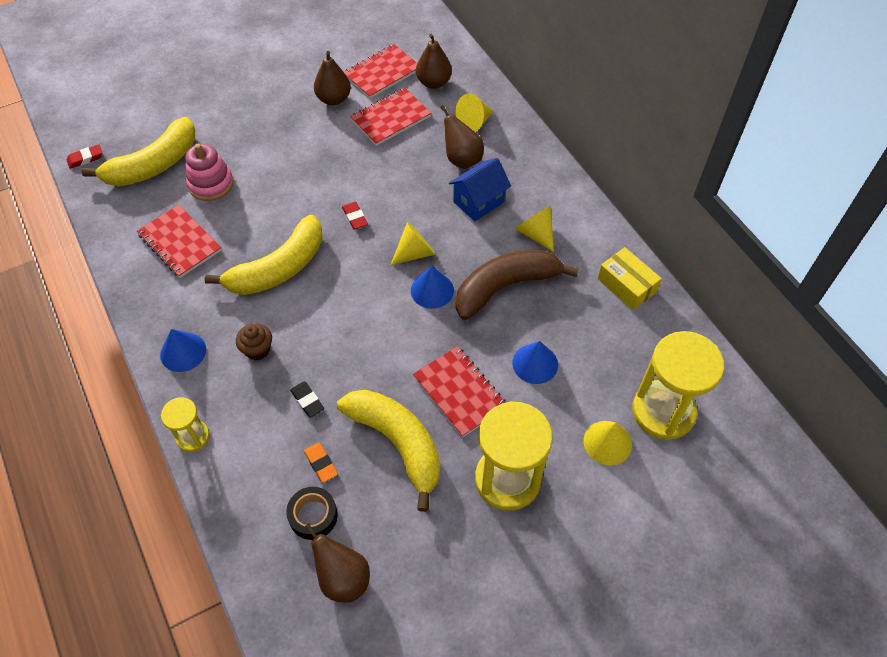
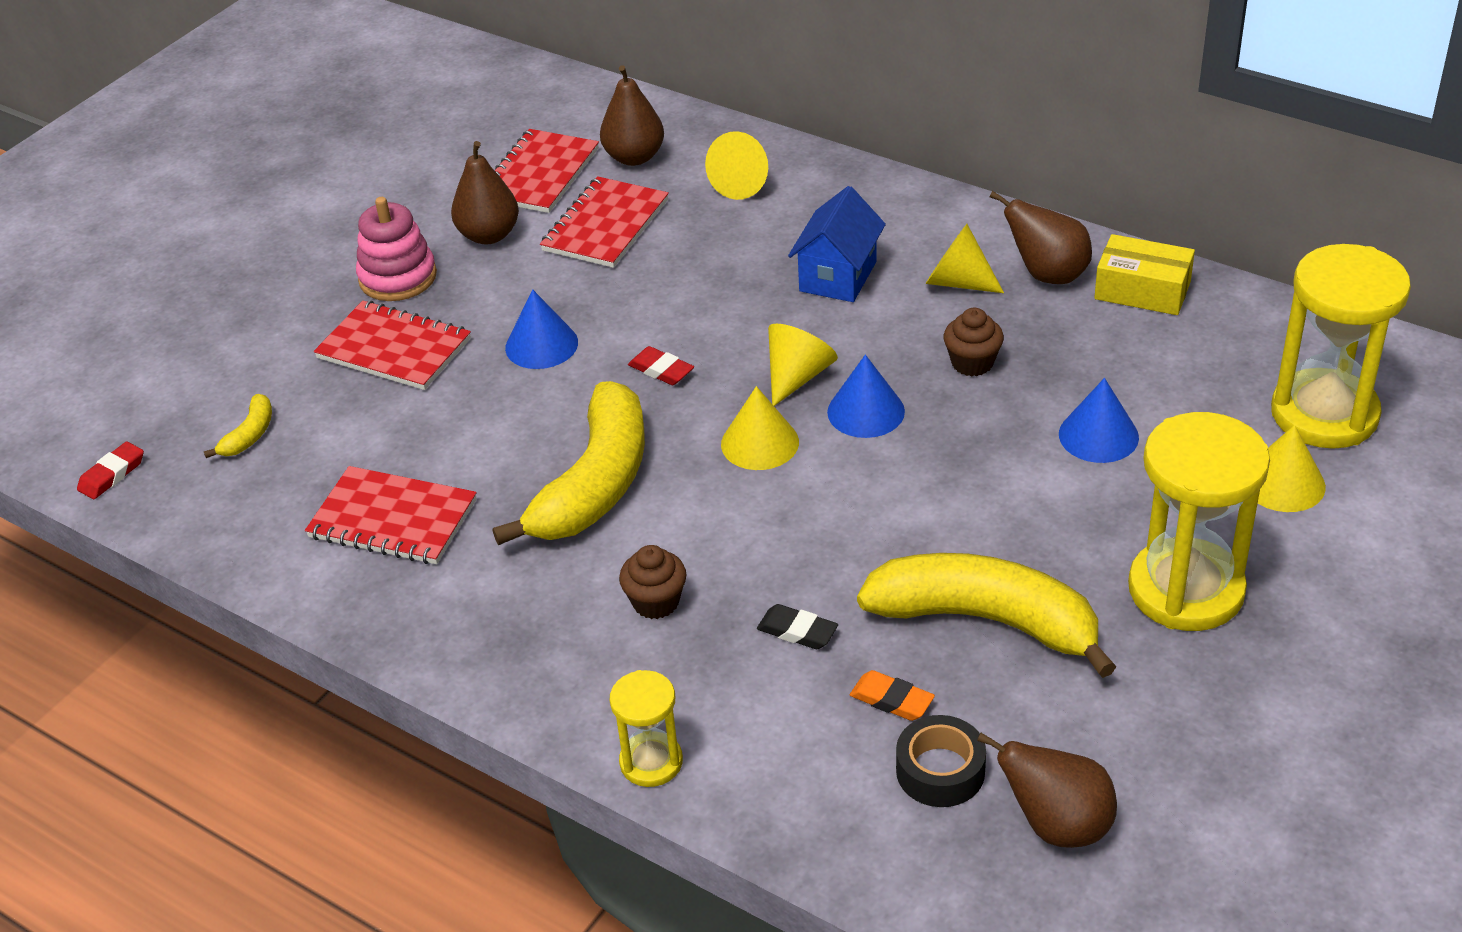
camera: 25 degrees left, 15 degrees down
(154, 165) = (249, 435): yellow banana -> yellow banana, size x0.42
(183, 352) = (531, 659): blue cone -> blue cone (541, 345)
(211, 184) = (377, 421): pink stacking toy -> pink stacking toy (398, 277)
(369, 283) = (759, 443): none -> yellow cone
(460, 392) = (1021, 517): red notebook -> red notebook (394, 349)
(462, 159) = (765, 235): brown pear -> brown pear (1047, 275)
(505, 287) = (972, 363): brown banana -> brown cupcake

